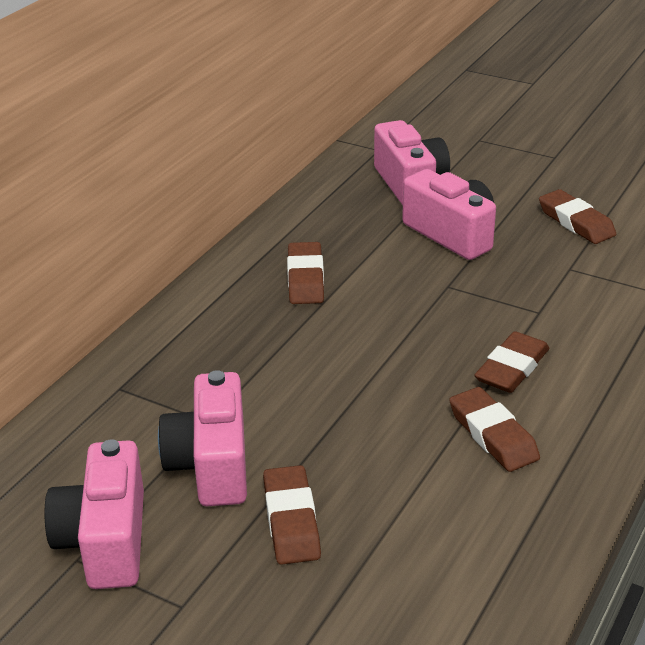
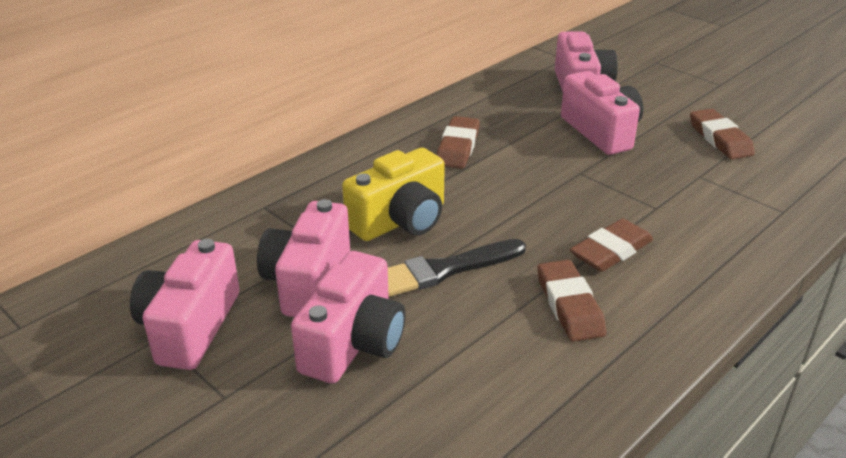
camera: 15 degrees right, 0 degrees up
(280, 376) = (400, 221): none -> yellow camera
(291, 520) = (354, 343): brown eraser -> pink camera
(352, 422) = (445, 270): none -> black brush

